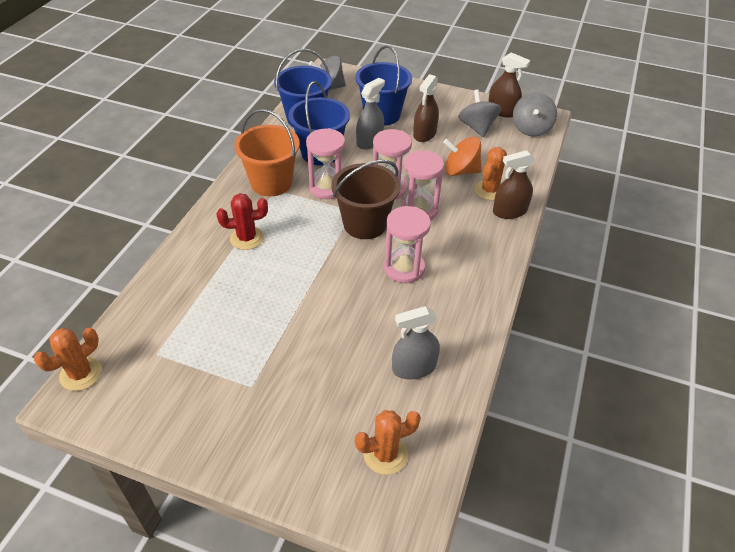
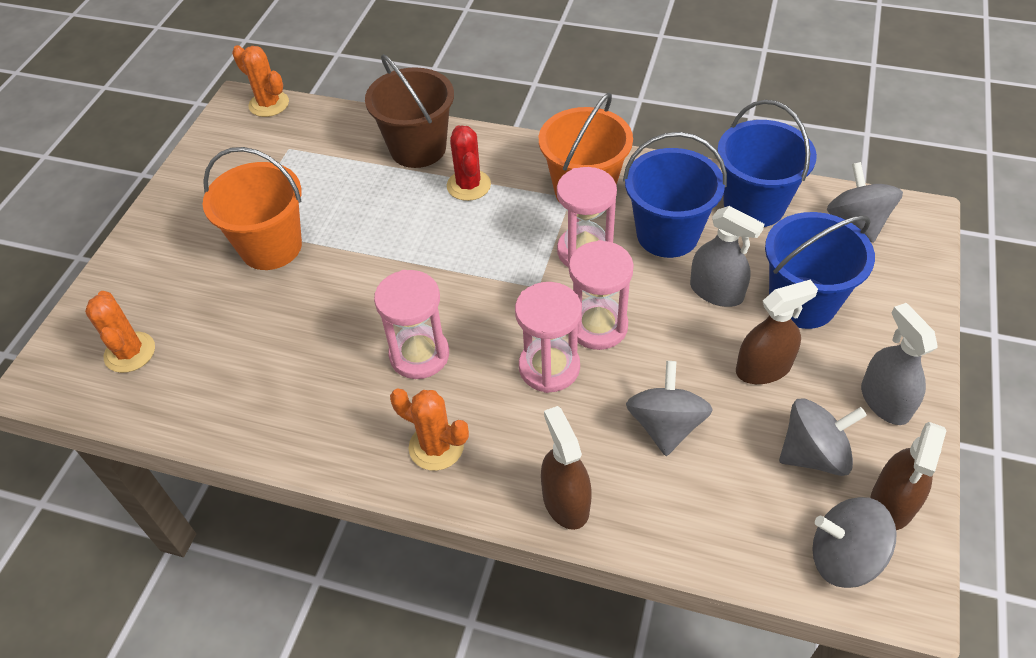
camera: 90 degrees right, 5 degrees up
(281, 359) = (271, 247): none -> orange bucket
(365, 224) = (509, 302): brown bucket -> brown bucket (418, 148)
(414, 367) = (244, 374): grey spray bottle -> grey spray bottle (885, 401)
(424, 134) = (763, 368): brown spray bottle -> brown spray bottle turned 135 degrees clockwise
(460, 171) = (665, 425): orange spinning top -> grey spinning top
(489, 190) = (619, 471): orange cactus -> orange cactus (436, 446)

